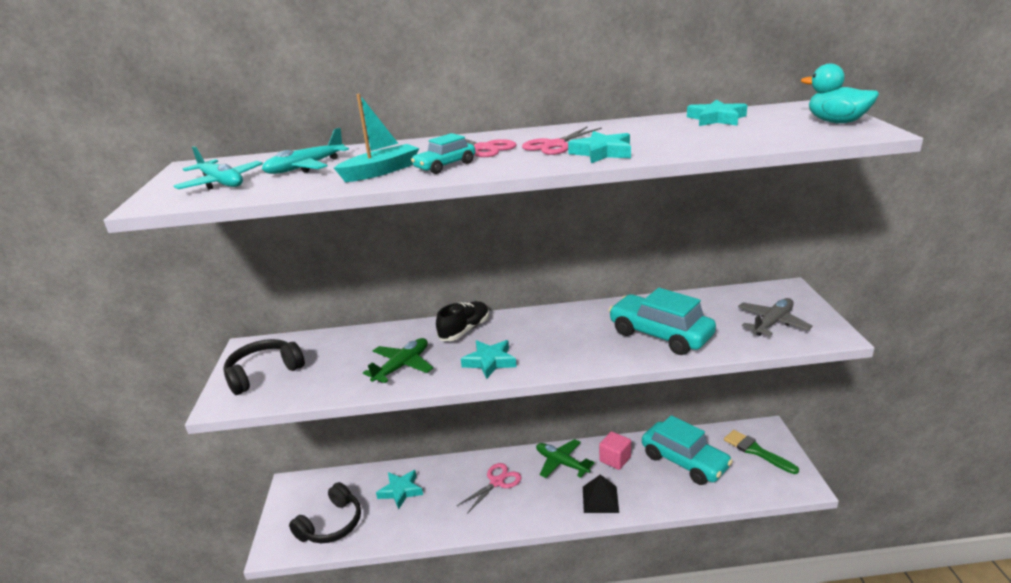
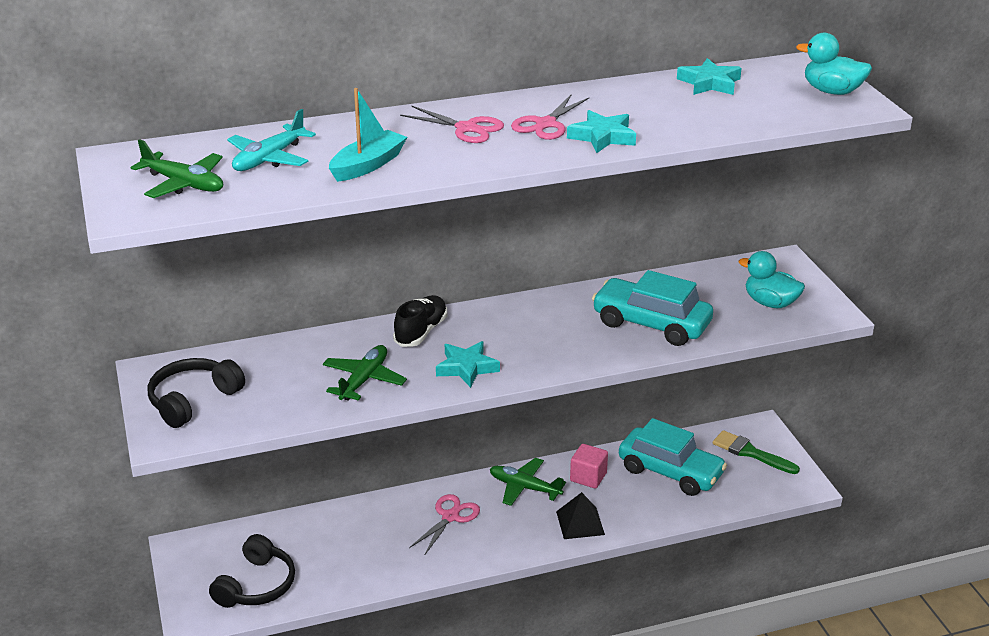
camera: 15 degrees left, 5 degrees up
(221, 183) = (184, 184): turquoise plane -> green plane
(401, 491) = (331, 539): turquoise star -> none
(445, 166) = (438, 157): turquoise car -> none
(772, 323) = (770, 303): grey plane -> turquoise duck

